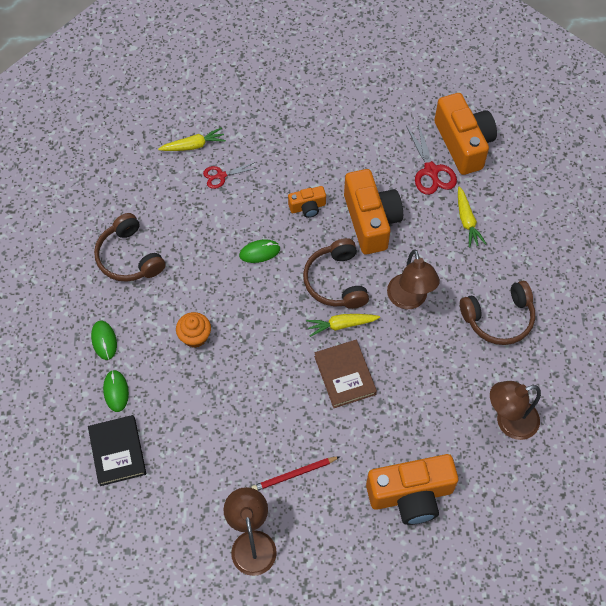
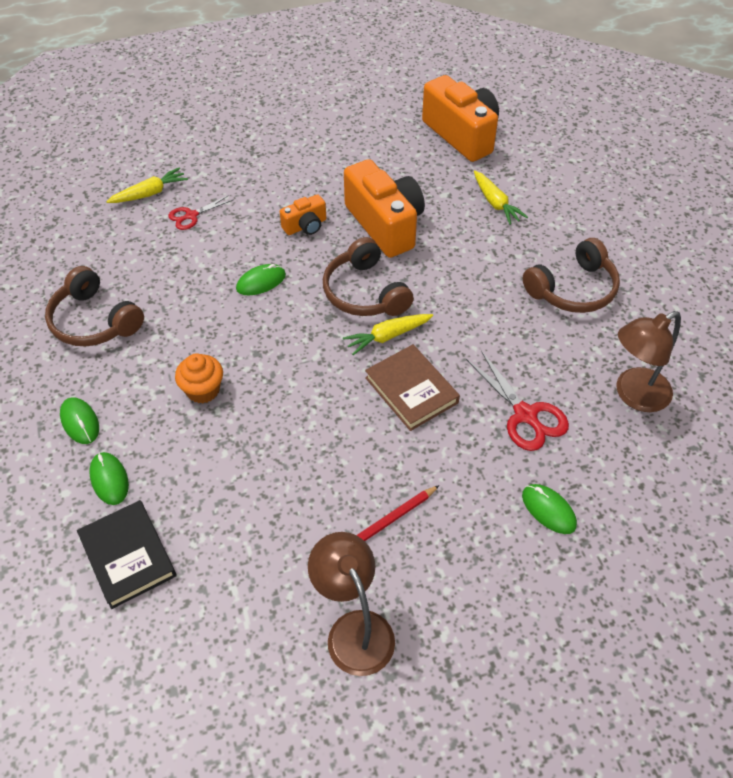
camera: 15 degrees left, 10 degrees down
(409, 300) = (460, 293): brown lamp -> none
(411, 495) = (548, 510): orange camera -> green mouse
(431, 171) = (436, 165): red scissors -> red scissors (525, 415)

